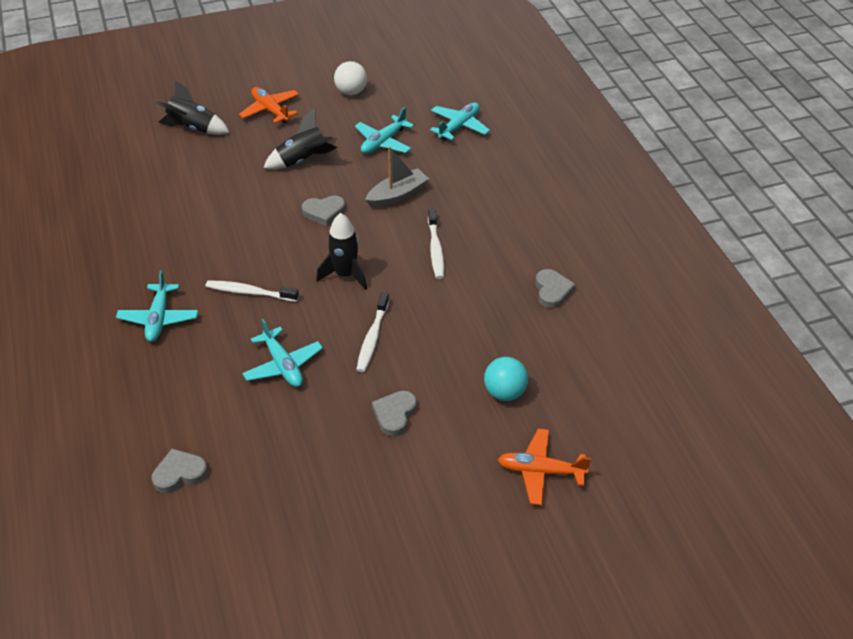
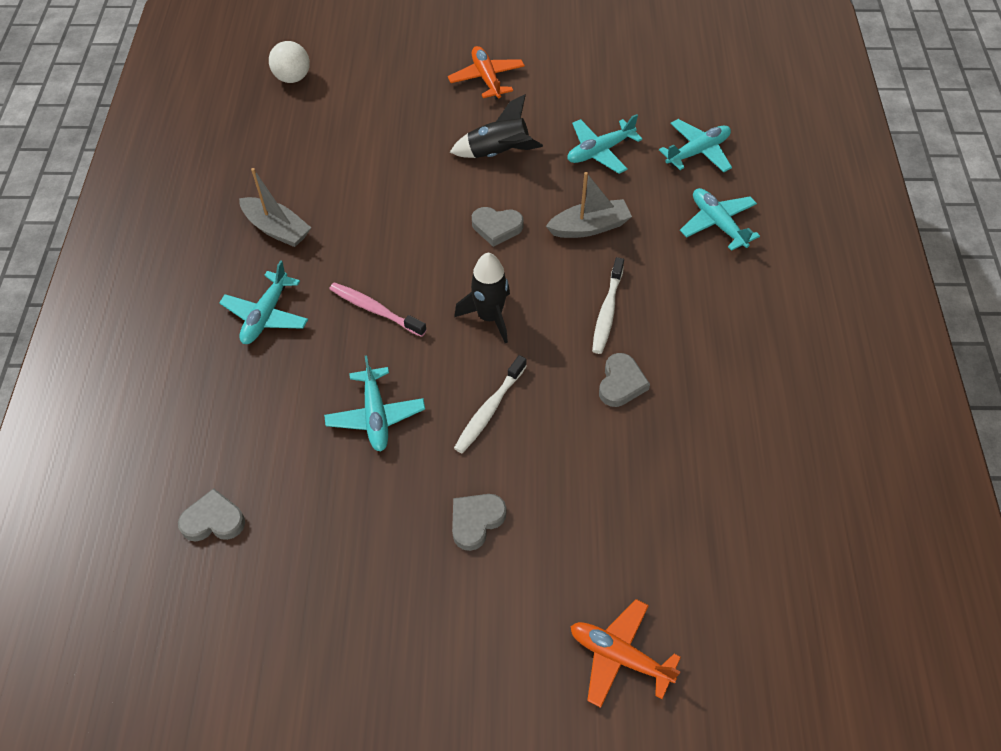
camera: 20 degrees right, 10 degrees up
(140, 255) = (277, 229): none -> grey boat
(193, 128) = (394, 82): black rocket -> none
(250, 292) = (375, 310): white toothbrush -> pink toothbrush
(351, 92) = (587, 75): white ball -> white ball (292, 78)
(494, 171) = (718, 224): none -> turquoise plane
(504, 392) = (616, 532): turquoise ball -> none
(552, 291) = (728, 409): grey heart -> grey heart (621, 383)

